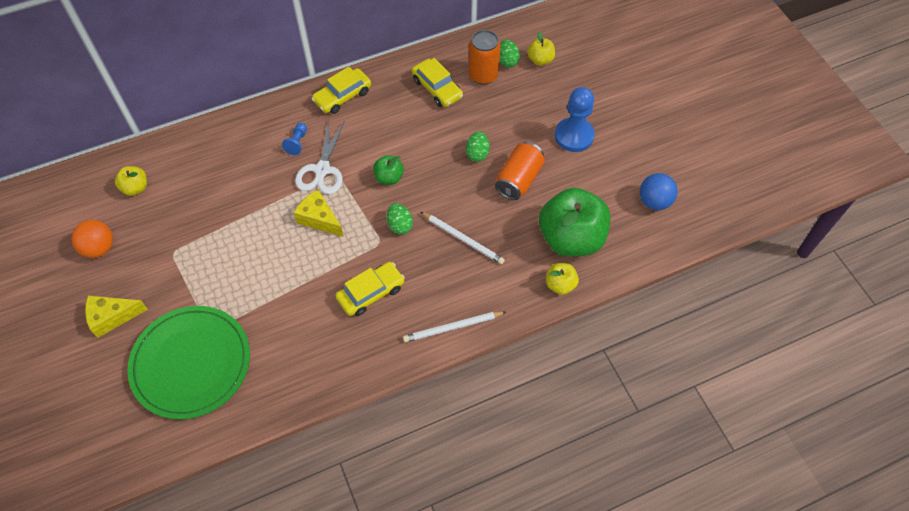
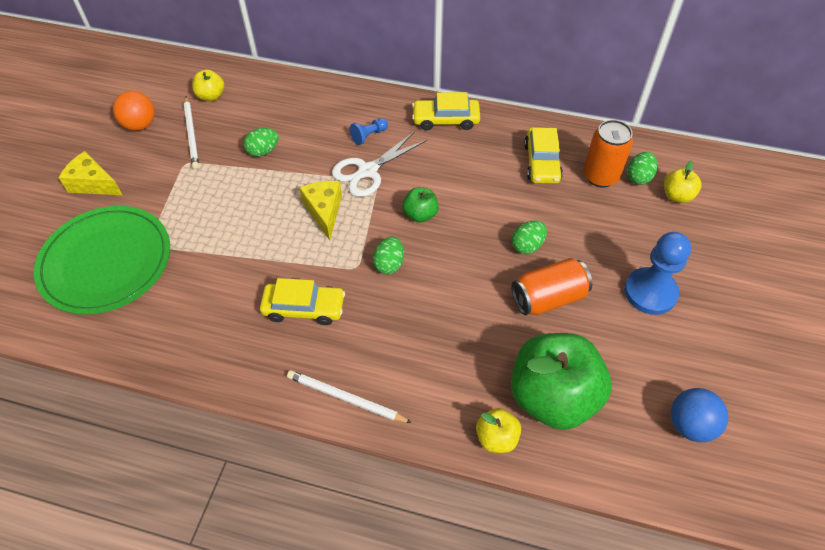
camera: 40 degrees right, 5 degrees down
(227, 204) = (263, 151): none -> green egg
(463, 239) = (437, 318): white pencil -> white pencil (192, 134)

